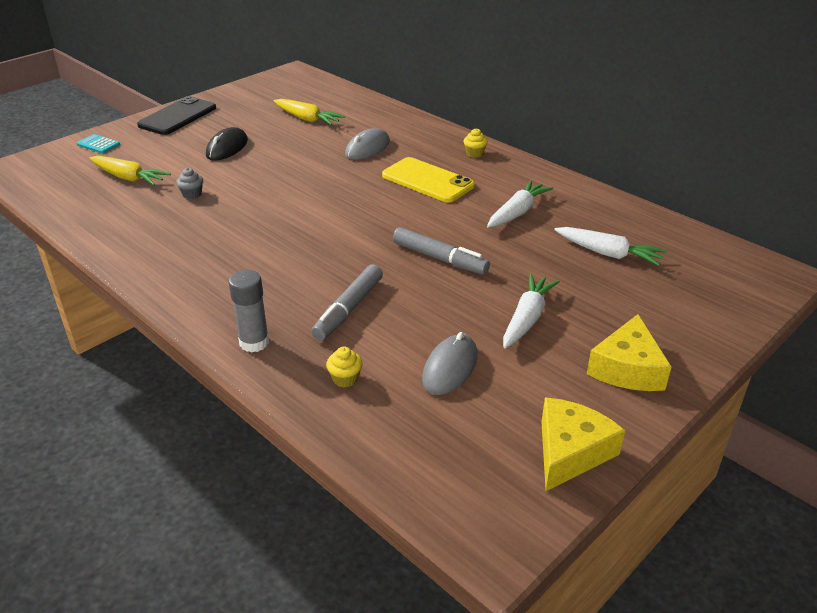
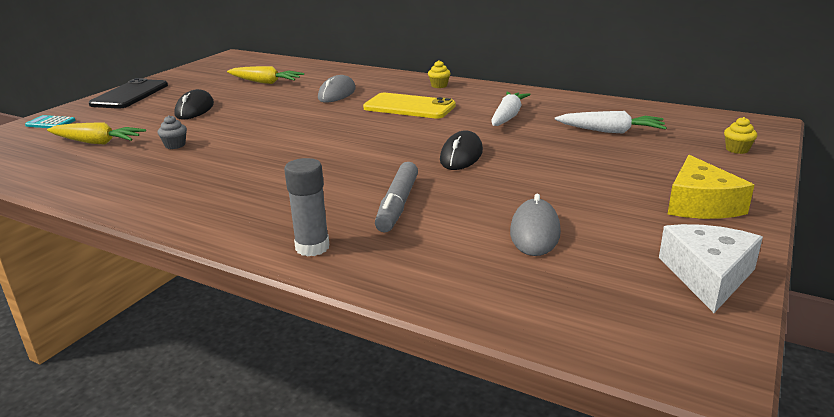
camera: 15 degrees left, 10 degrees down
(345, 379) = (433, 260): yellow cupcake -> yellow cupcake (737, 149)
(440, 258) = (461, 155): grey marker -> black mouse
(527, 318) = (577, 184): white carrot -> none
(570, 452) = (708, 276): yellow cheese -> white cheese

